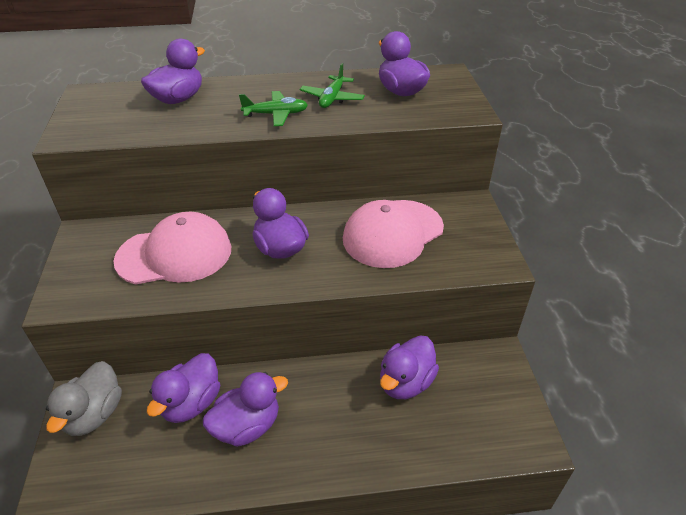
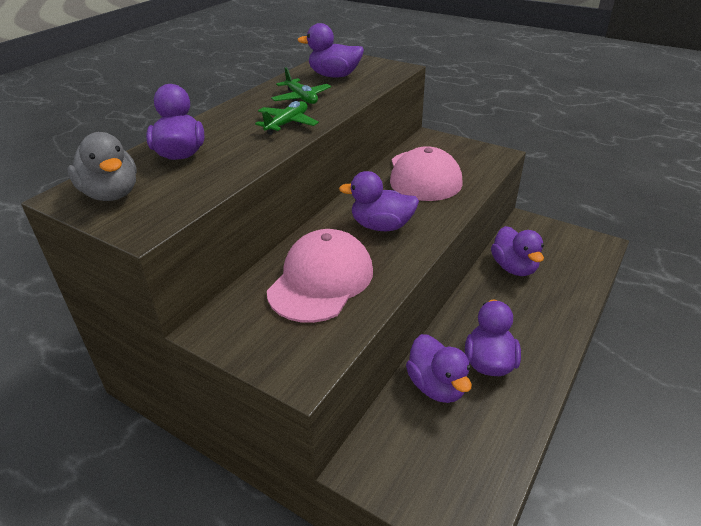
camera: 50 degrees left, 5 degrees down
(94, 414) = (391, 460): grey duck -> grey duck (111, 194)

